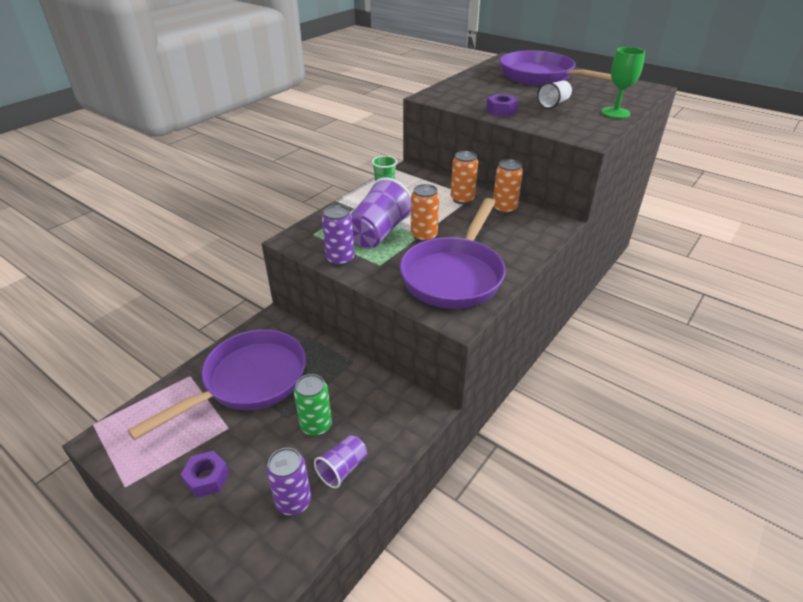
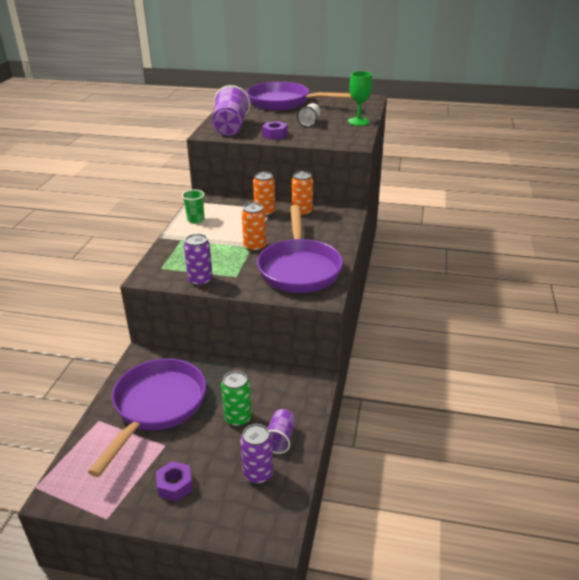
camera: 25 degrees left, 5 degrees down
(378, 233) = (216, 253): purple cup -> purple cup (230, 127)

